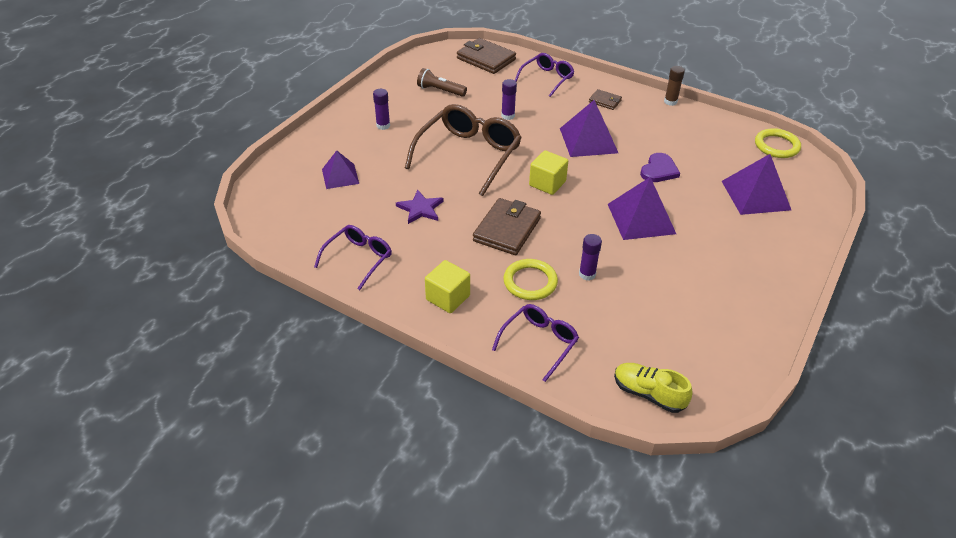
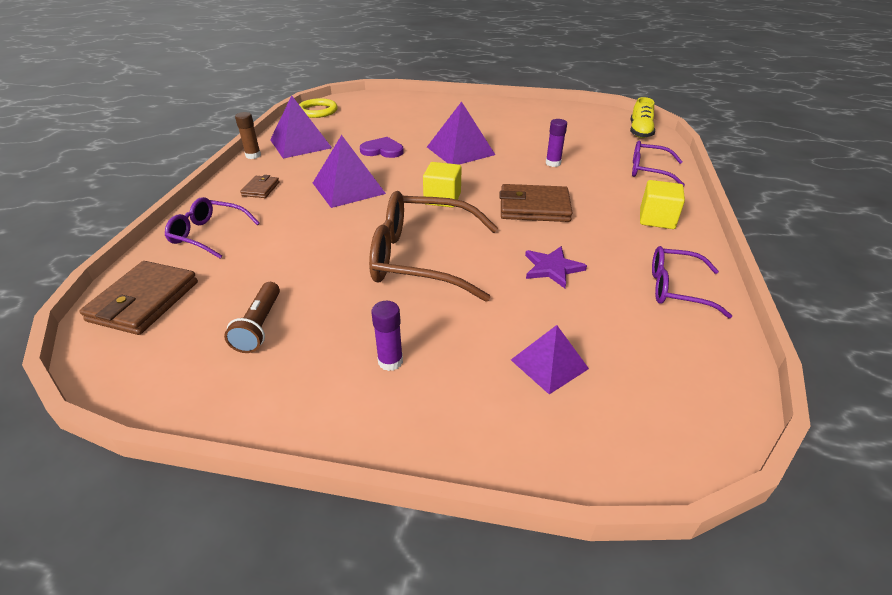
camera: 110 degrees left, 5 degrees down
(508, 116) = (316, 247): purple glue stick -> none
(530, 282) = (590, 184): yellow ring -> none
(755, 195) = (394, 115): purple pyramid -> purple pyramid (300, 143)

